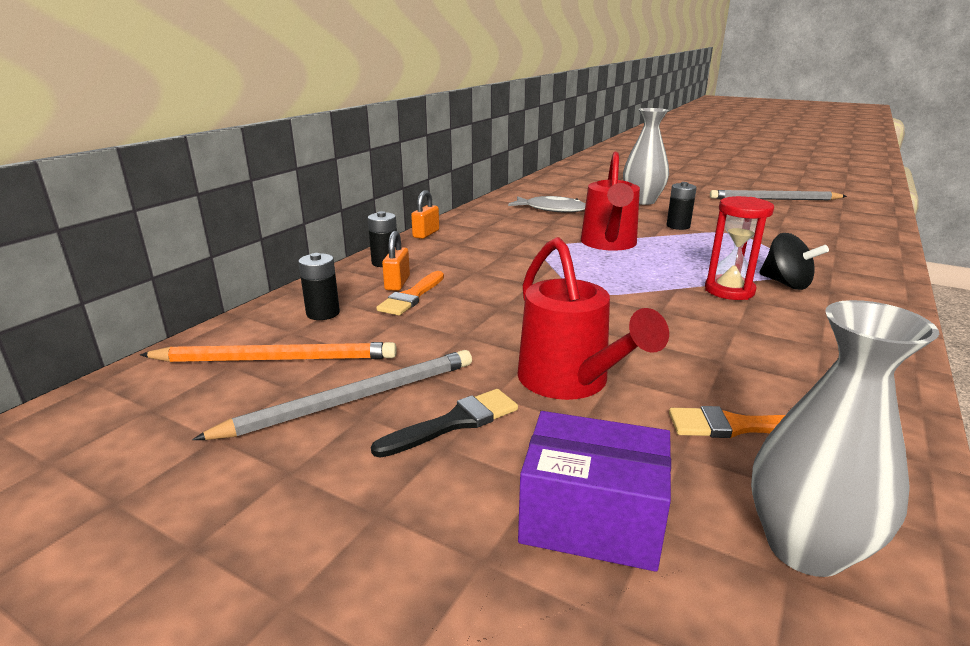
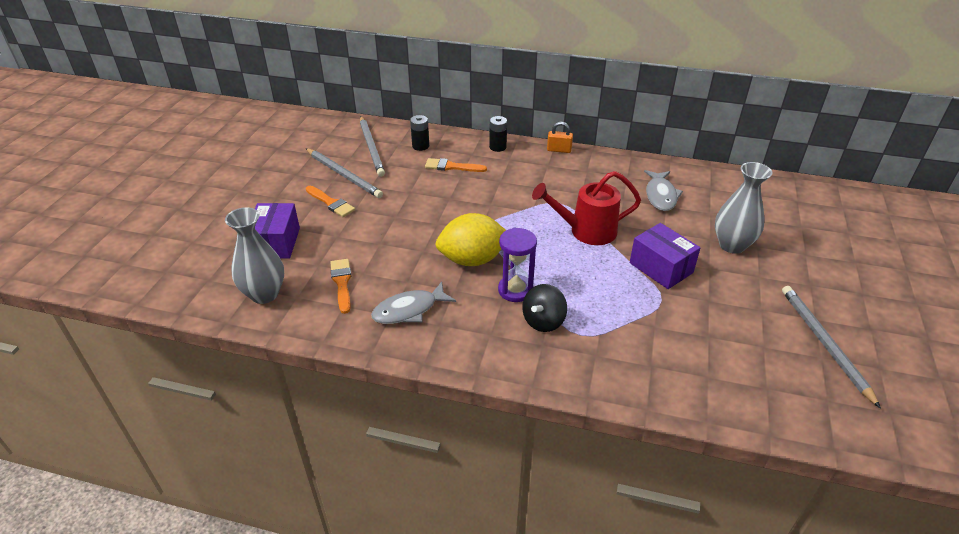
camera: 75 degrees right, 15 degrees up
(276, 359) = (371, 148): orange pencil -> grey pencil
(397, 283) = (468, 158): orange padlock -> none
(454, 423) = (331, 203): black brush -> orange brush
(570, 383) = (370, 230): red watering can -> none
(664, 308) = (472, 259): none -> yellow lemon
(678, 226) = (661, 268): black battery -> purple box
(729, 290) = (515, 290): red hourglass -> purple hourglass
(797, 365) = (409, 310): none -> grey fish

